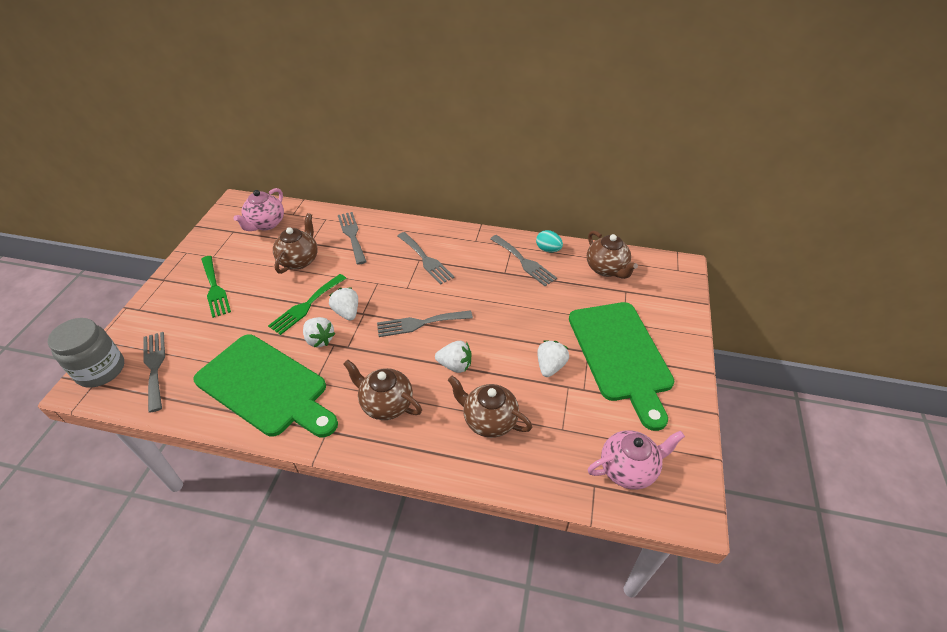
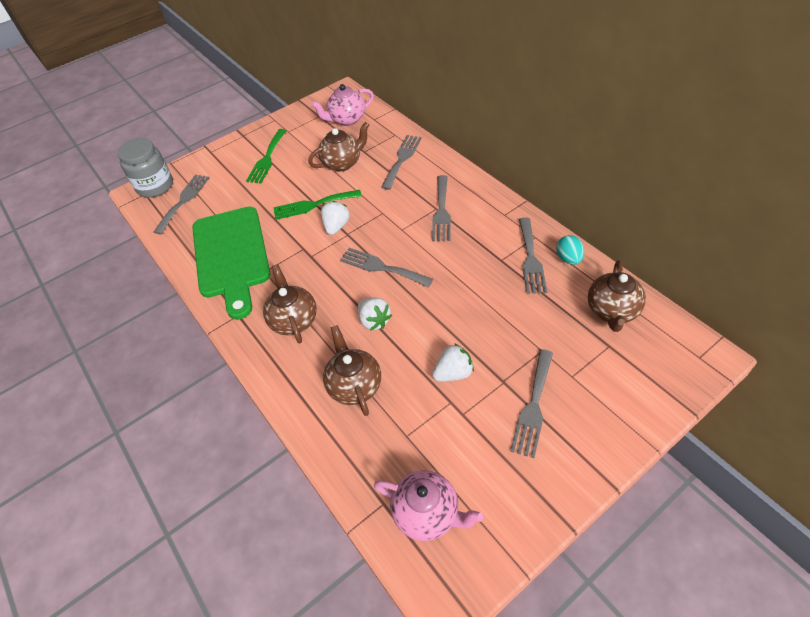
camera: 45 degrees right, 5 degrees up
(319, 340) = (297, 239): white strawberry -> none
(621, 355) = (533, 406): green cutting board -> grey fork

